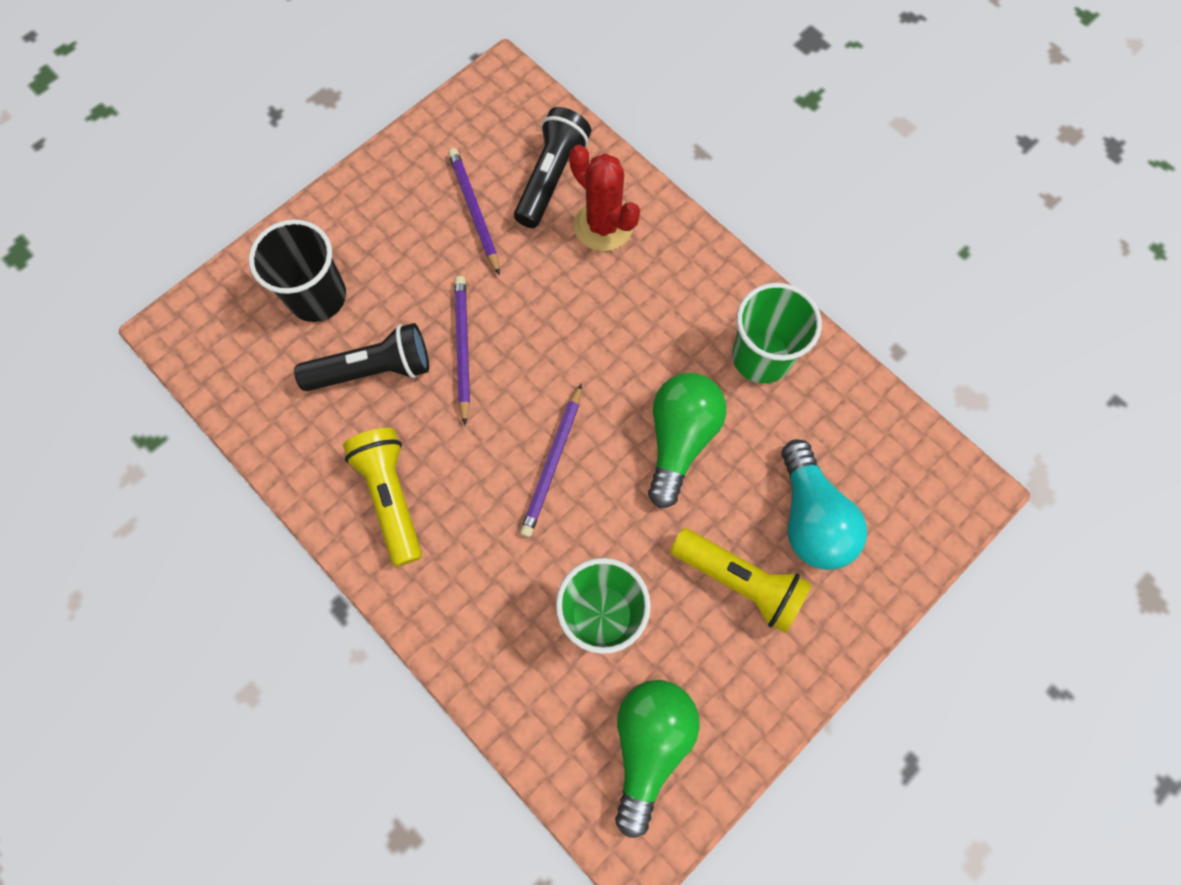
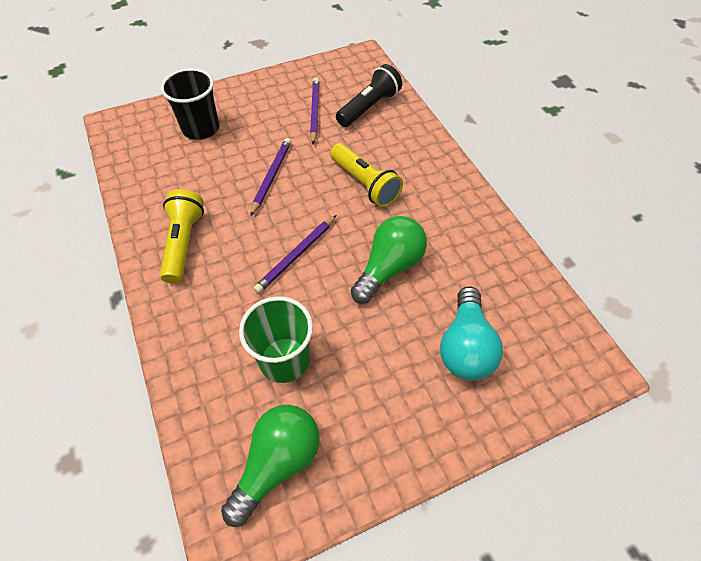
camera: 20 degrees right, 15 degrees down
(373, 369) = (212, 173): black flashlight -> none
(603, 226) = (390, 138): red cactus -> none
(740, 581) = (395, 371): yellow flashlight -> yellow flashlight (365, 184)
(761, 357) = (466, 236): green cup -> none

